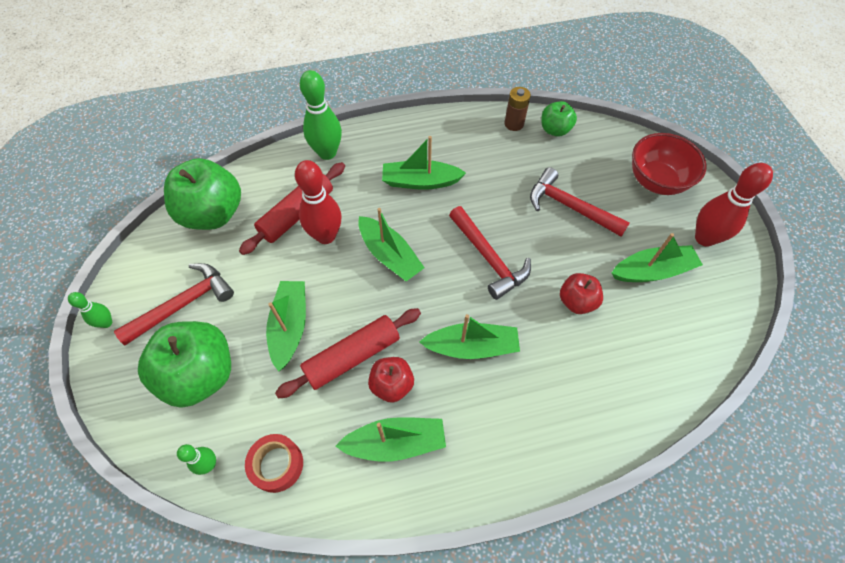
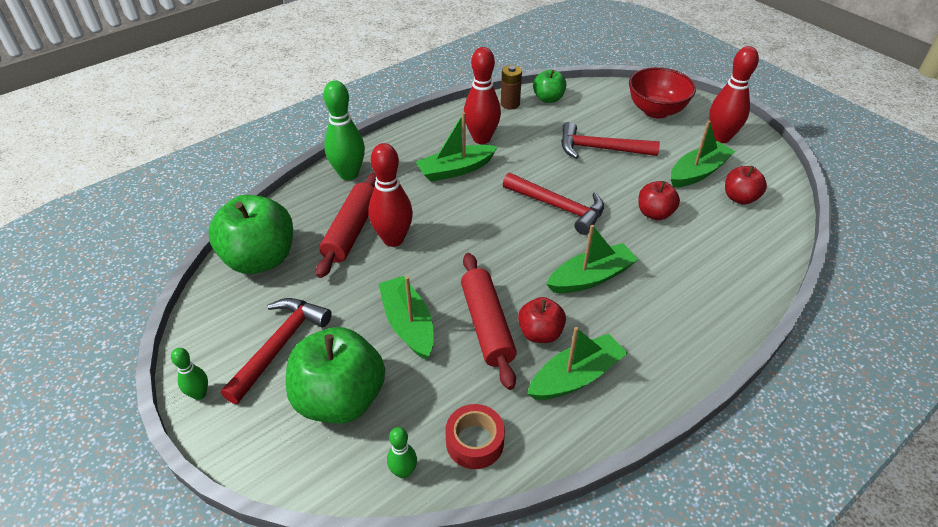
camera: 25 degrees left, 15 degrees down
(352, 357) = (487, 325): red rolling pin -> red rolling pin turned 45 degrees counterclockwise
(389, 255) = (466, 234): green boat -> none
(464, 155) = (481, 138): none -> red bowling pin
(676, 318) = (739, 198): none -> red apple

